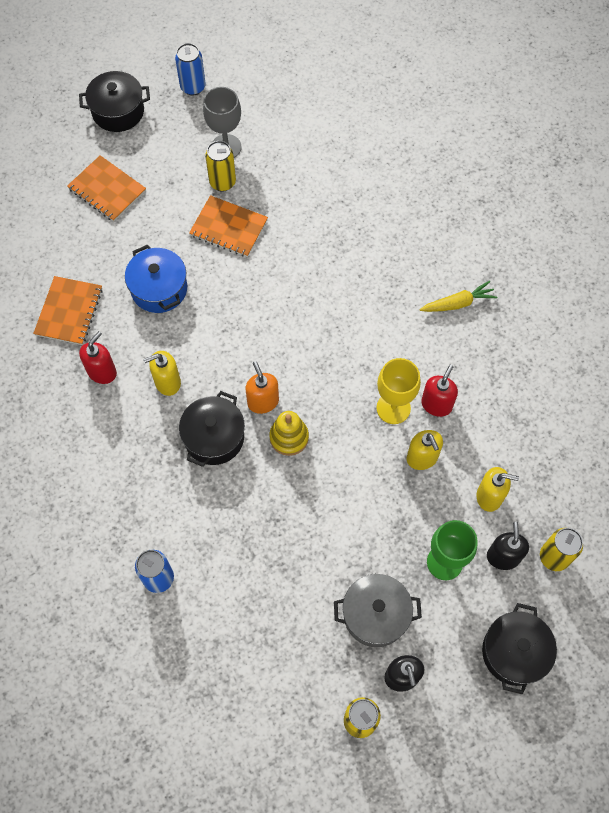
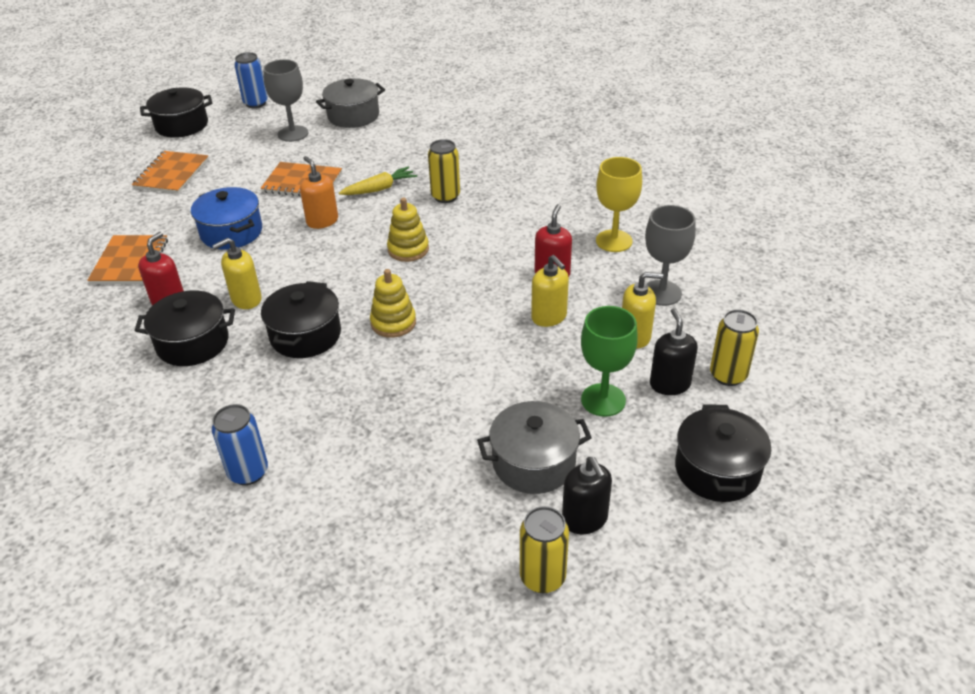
camera: 10 degrees left, 25 degrees down
(107, 190) = (171, 174): orange notebook -> orange notebook turned 75 degrees clockwise
(121, 427) = (193, 343): none -> black pot
(222, 182) = (292, 155): yellow can -> yellow can (445, 196)
(263, 401) = (358, 299): orange soap dispenser -> orange soap dispenser (322, 221)
(288, 128) = (353, 116): none -> grey pot
(314, 345) = (408, 249): none -> yellow stacking toy
(393, 408) = (506, 283): yellow goblet -> yellow goblet (614, 241)
(458, 303) = (551, 201): yellow carrot -> yellow carrot (379, 189)
(527, 448) = (661, 293): none -> grey goblet

